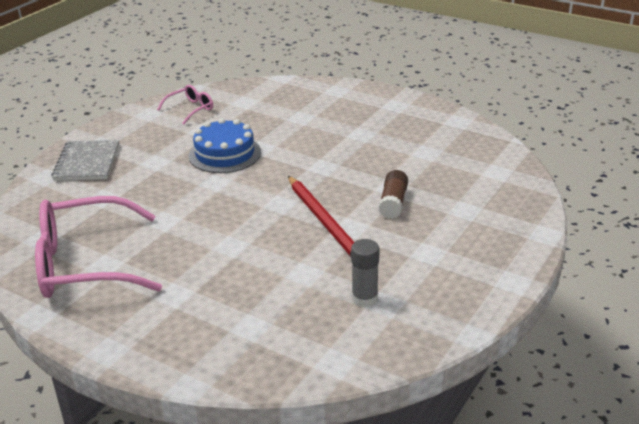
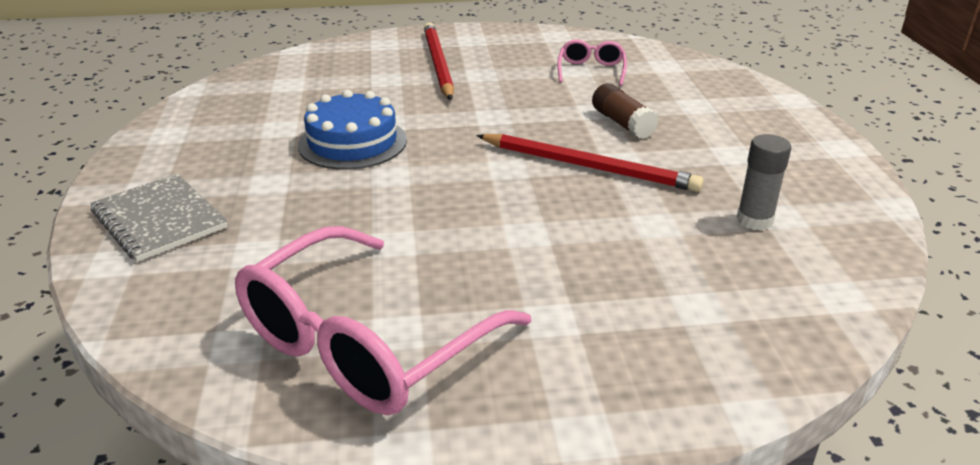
camera: 40 degrees left, 0 degrees up
(191, 109) = (225, 111): pink glasses -> pink glasses (591, 70)
(346, 117) = (438, 64): none -> red pencil

